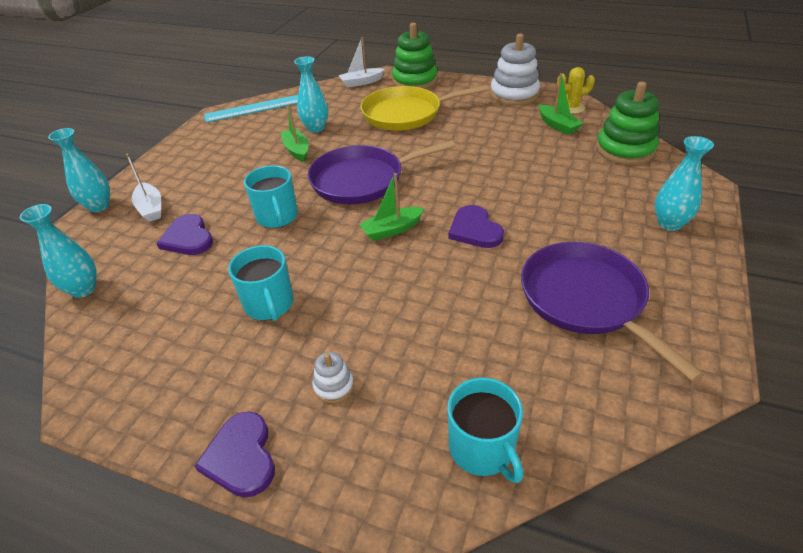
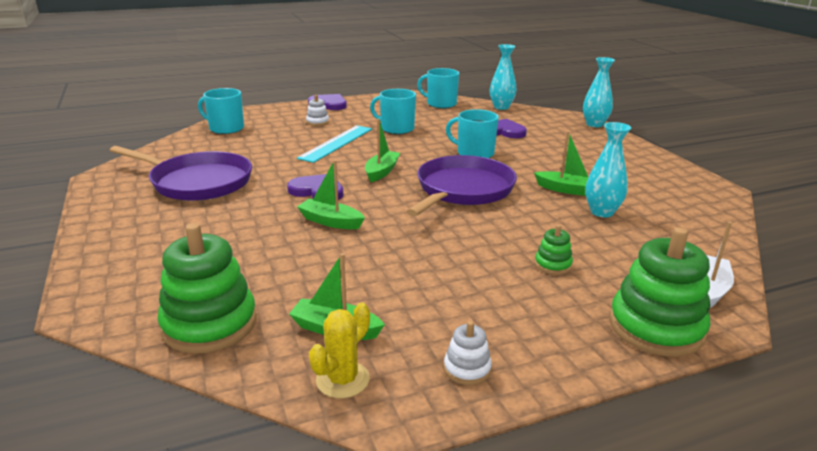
camera: 135 degrees right, 15 degrees down
(115, 345) = (440, 104): none -> turquoise mug
(151, 208) = (563, 133): white boat -> none
(253, 109) = (708, 206): turquoise ruler -> turquoise ruler (336, 143)
(406, 114) = (553, 264): yellow pan -> green stacking toy
(496, 191) = (331, 221): none -> green boat
(514, 94) = (467, 369): white stacking toy -> white stacking toy, size x0.47
(669, 223) = (133, 250): turquoise vase -> none

